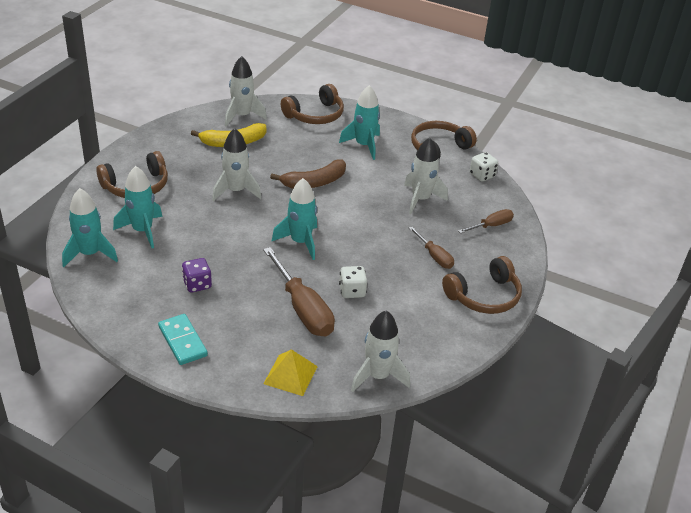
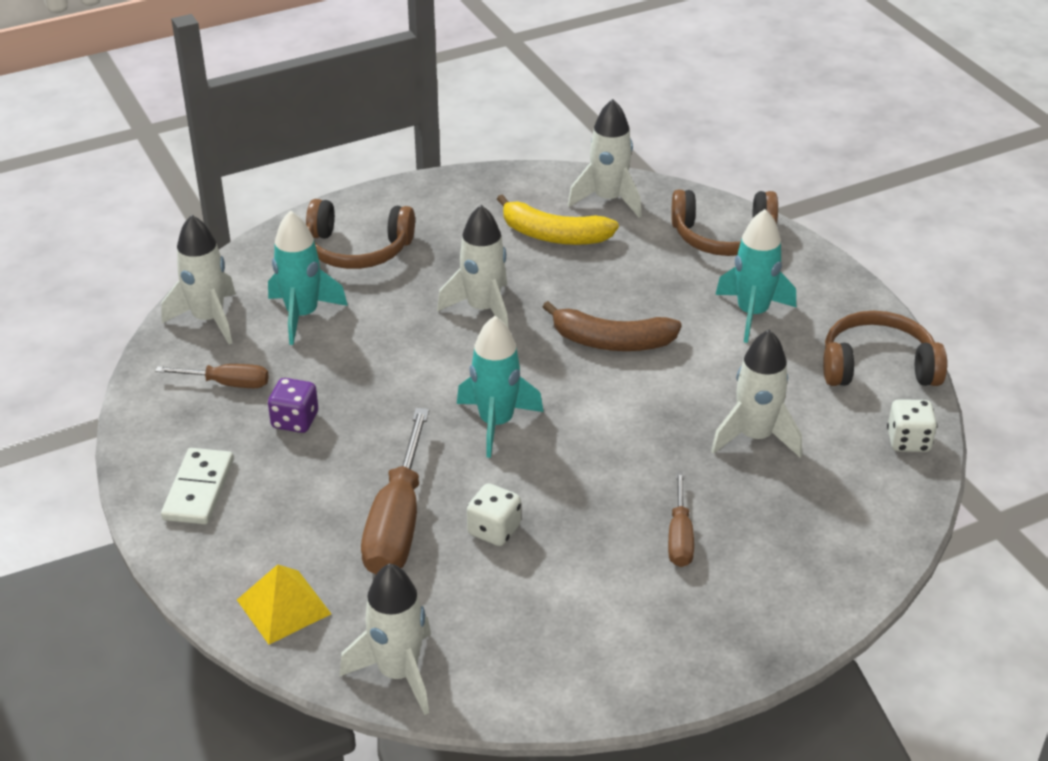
camera: 40 degrees right, 0 degrees up
(90, 254) = (208, 319): turquoise rocket -> white rocket
(182, 341) = (198, 489): turquoise domino -> white domino
(484, 296) = (694, 638): brown headphones -> none
(491, 225) = (833, 531): brown screwdriver -> brown screwdriver (228, 384)

